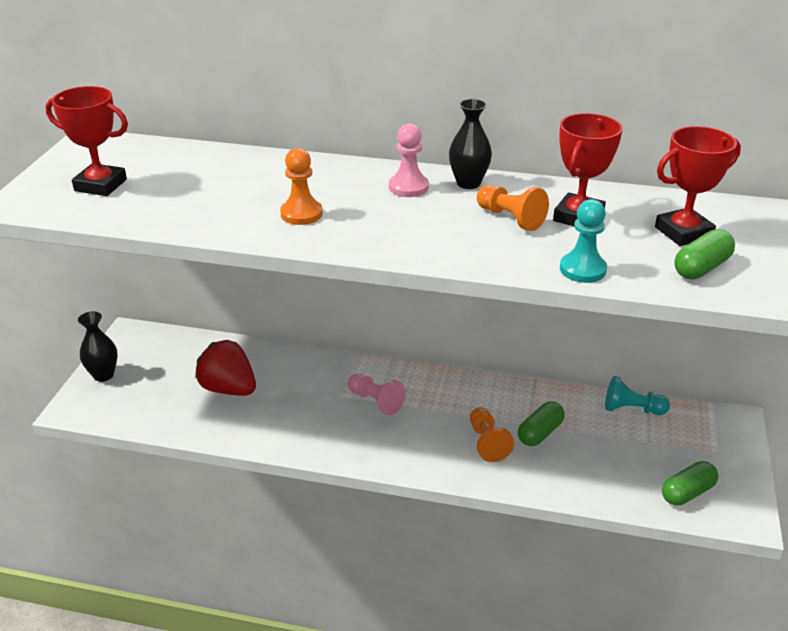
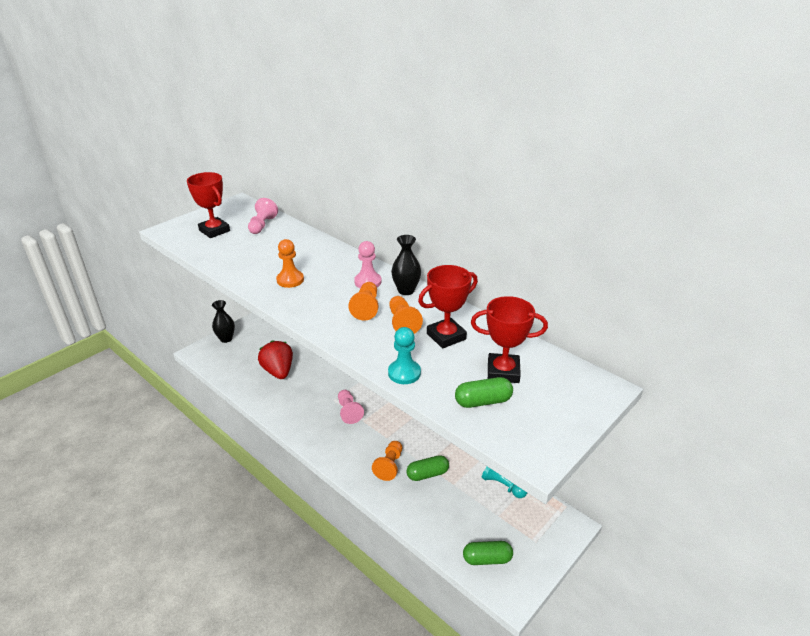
camera: 30 degrees right, 0 degrees up
(168, 160) = (262, 225): none -> pink pawn
(445, 216) = (366, 308): none -> orange pawn

